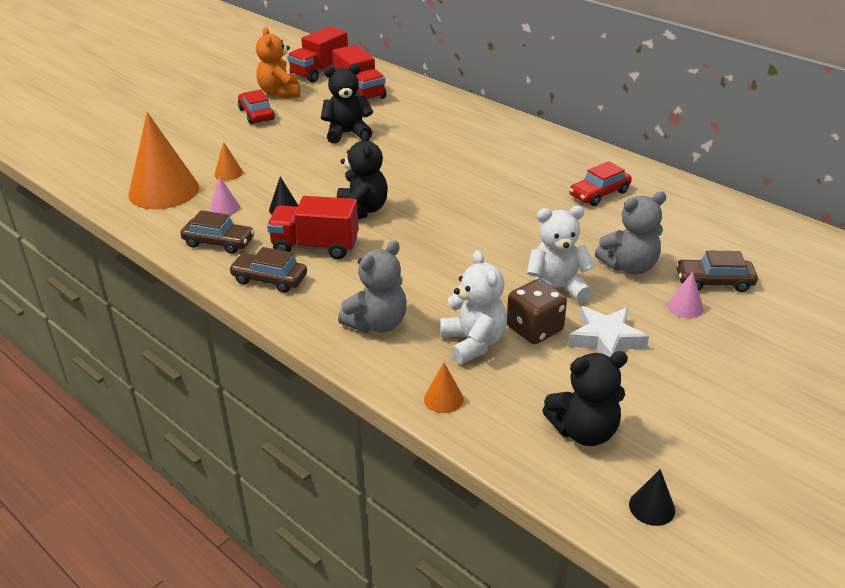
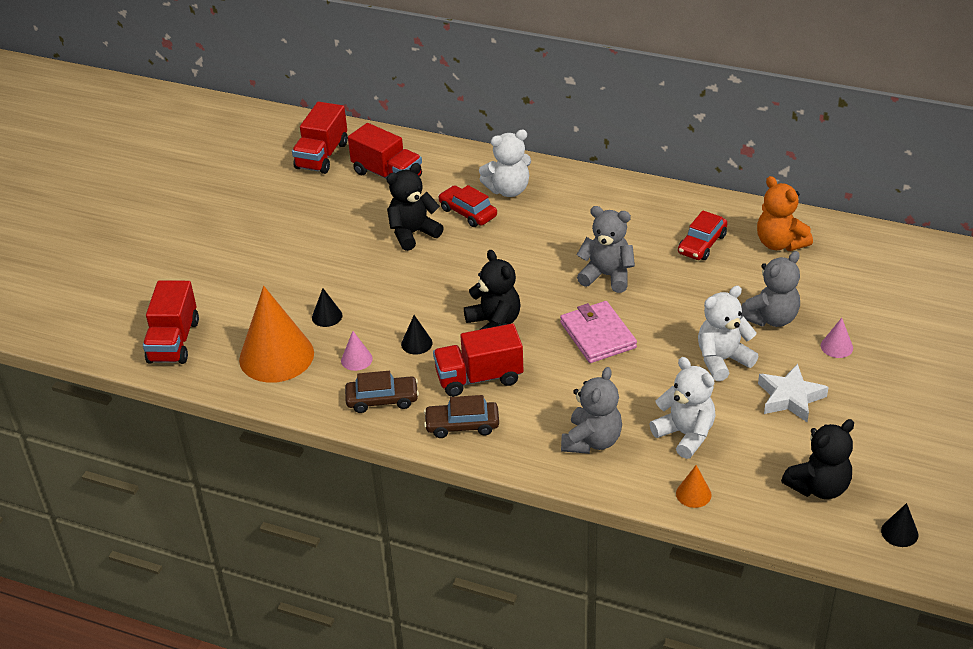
camera: 20 degrees left, 5 degrees up
(97, 163) = (174, 341): none -> red truck
(228, 173) = (327, 316): orange cone -> black cone
(256, 114) = (297, 232): red car -> red car (468, 212)
(280, 93) = (300, 197): orange teddy bear -> orange teddy bear (779, 243)
(449, 240) = (598, 335): none -> pink wallet
(451, 121) = (508, 190): none -> white teddy bear
(491, 198) = (607, 276): none -> grey teddy bear
(534, 329) = (727, 406): brown dice -> none
(714, 282) = (847, 314): brown car -> none

